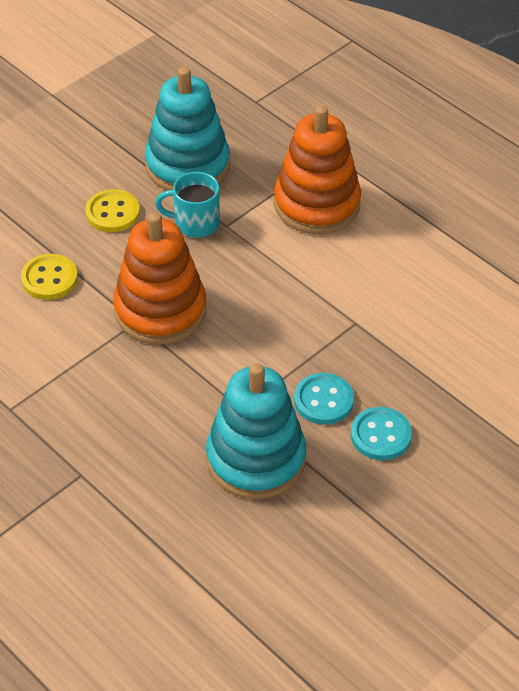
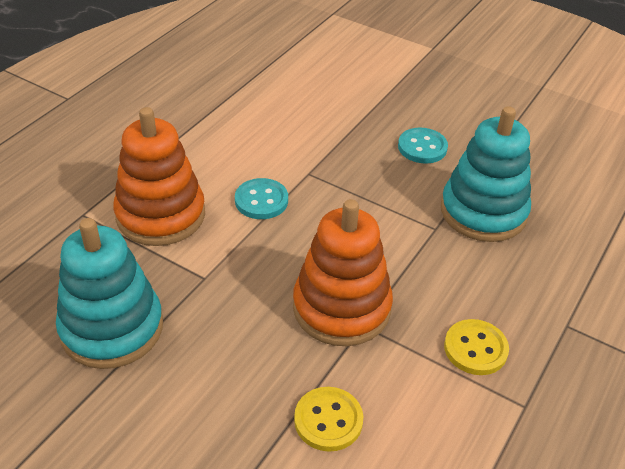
camera: 105 degrees left, 5 degrees down
(112, 213) = (204, 383): yellow button -> yellow button (475, 349)
(195, 223) = (206, 304): turquoise mug -> none
(323, 400) = (403, 181): turquoise button -> turquoise button (261, 200)

